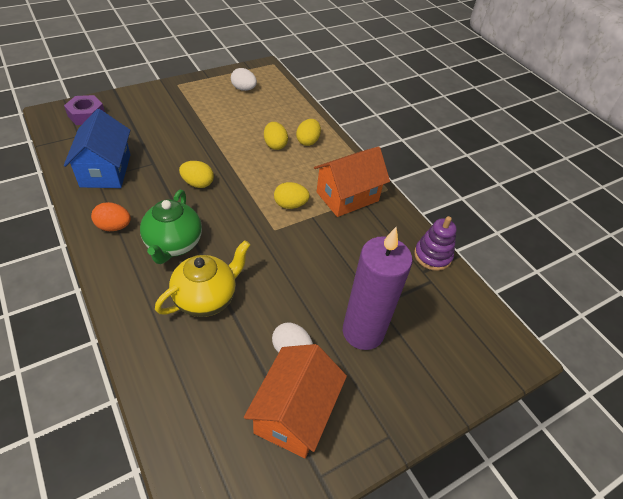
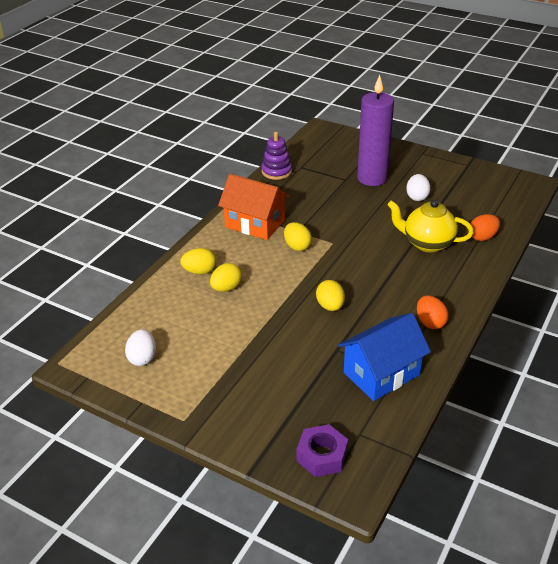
camera: 115 degrees left, 10 degrees down
(167, 356) = (482, 237): none -> orange egg
(173, 245) = (406, 281): green teapot -> none
(294, 413) = (450, 182): orange house -> none

